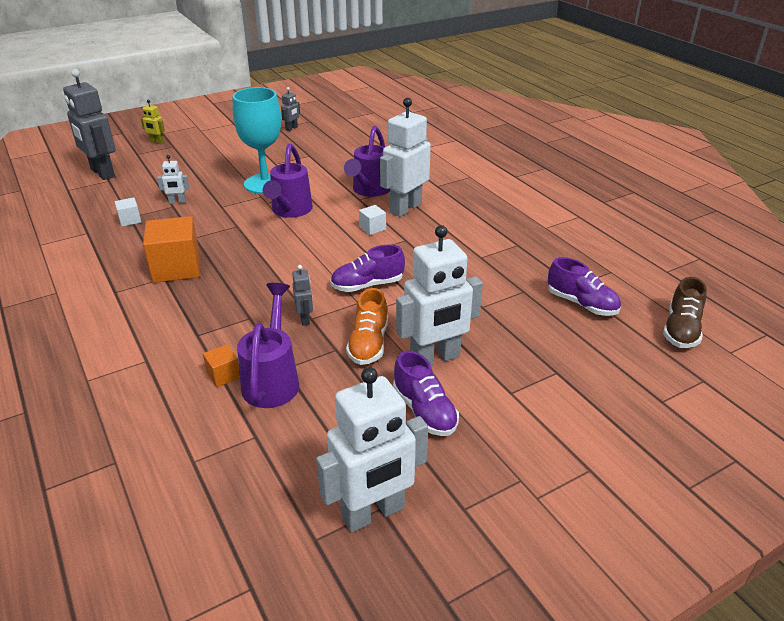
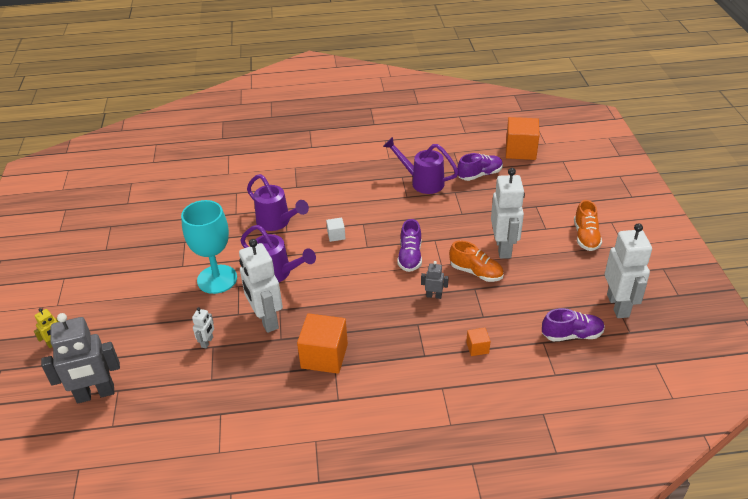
camera: 65 degrees left, 5 degrees up
(130, 220) = (218, 379): white cube -> none
(272, 379) = (492, 324): purple watering can -> purple watering can (422, 182)
(291, 128) = (116, 241): grey robot -> none
(405, 208) = (318, 211): white robot -> white robot (266, 320)
(424, 411) = (548, 265): purple shoe -> purple shoe (572, 335)
(524, 442) = (585, 236): none -> orange shoe
(681, 330) = (520, 150): brown shoe -> orange cube

